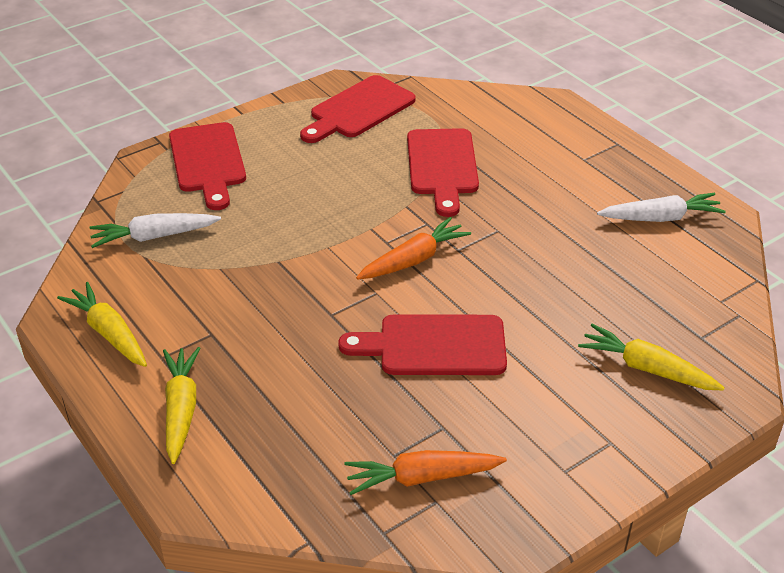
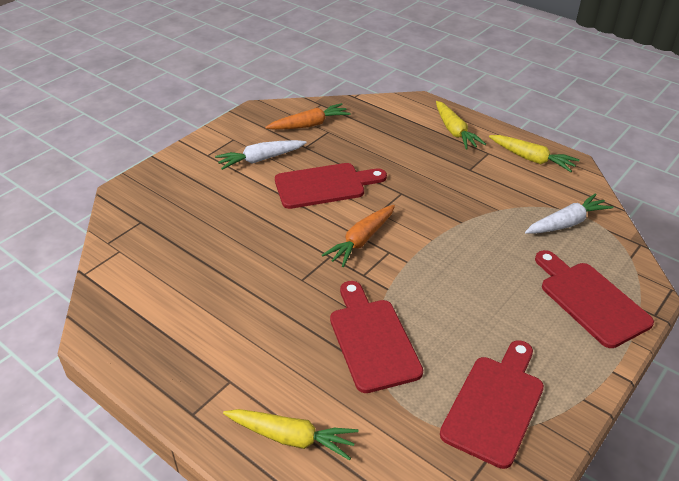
camera: 165 degrees right, 0 degrees up
(646, 368) = (182, 195): yellow carrot -> yellow carrot (292, 437)
(661, 218) = (156, 320): white carrot -> white carrot (260, 159)

